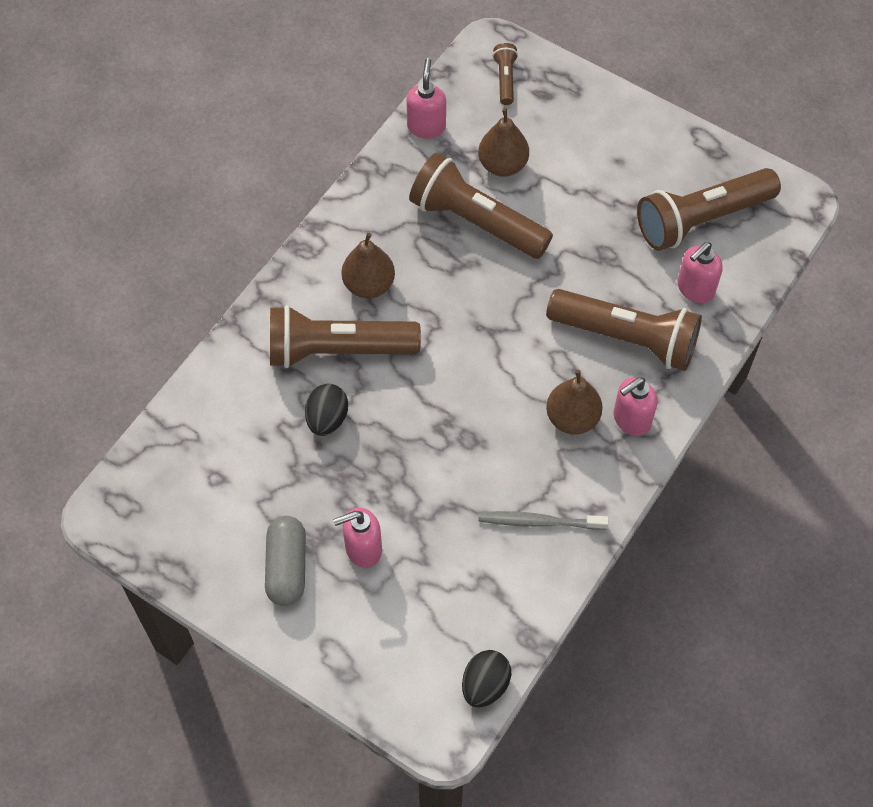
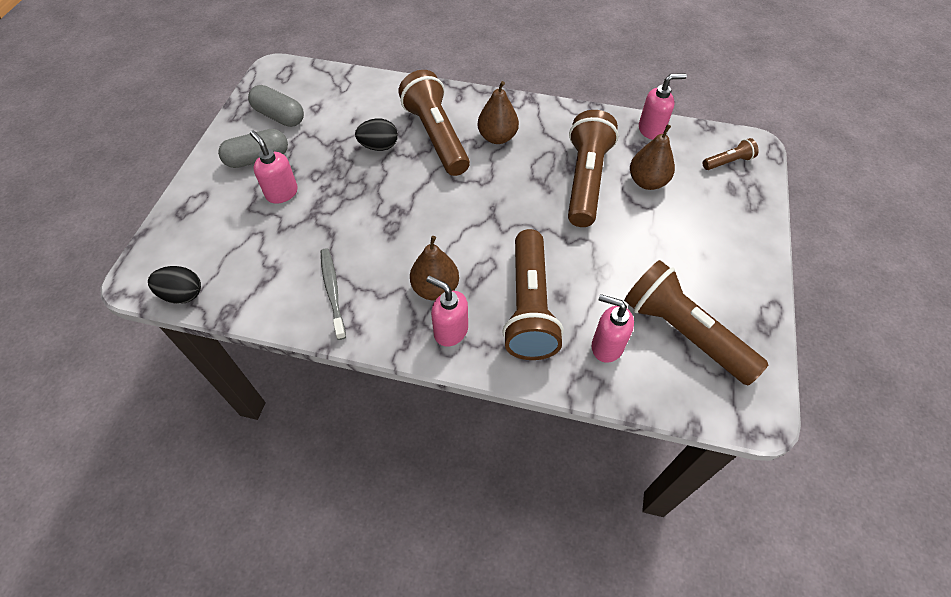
camera: 70 degrees right, 5 degrees down
(213, 527) = (279, 116): none -> grey capsule

